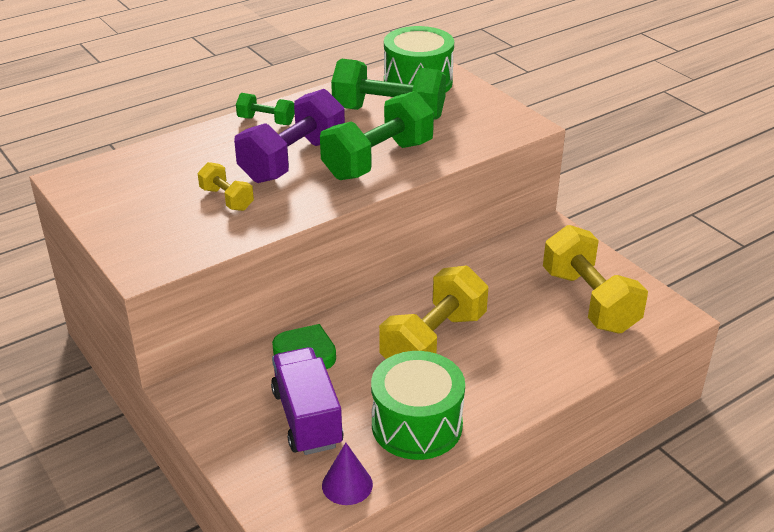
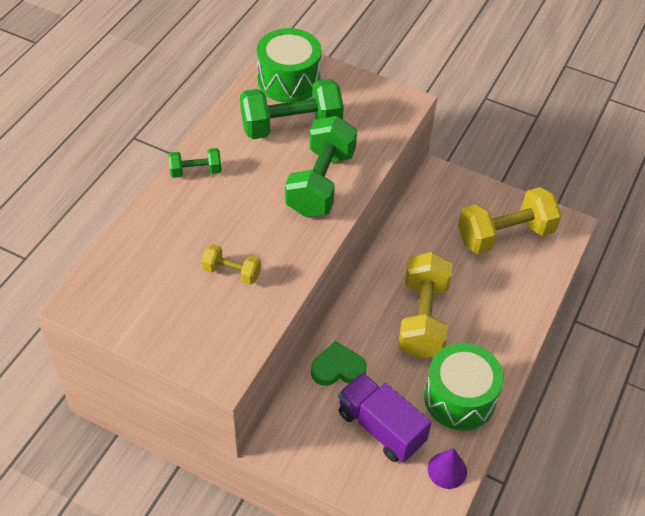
camera: 30 degrees left, 15 degrees up
(293, 160) = (253, 208): purple dumbbell -> none
(589, 301) = (505, 235): yellow dumbbell -> yellow dumbbell turned 60 degrees counterclockwise

